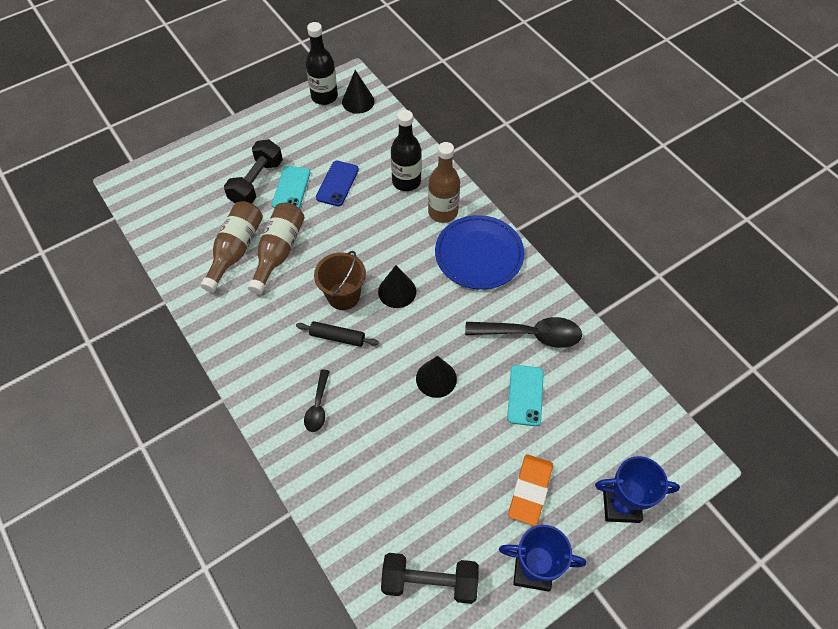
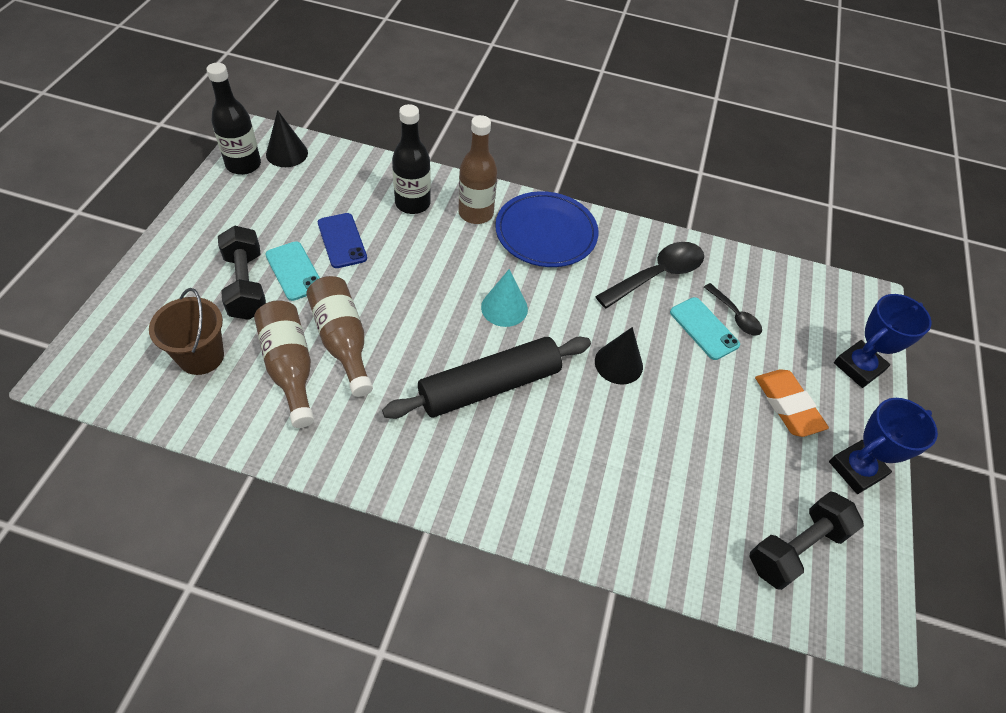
camera: 45 degrees left, 5 degrees down
(318, 406) = (537, 465): black spoon -> black spoon (735, 315)
(337, 337) = (489, 386): black rolling pin -> black rolling pin, size x2.04
(343, 296) = (456, 343): brown bucket -> brown bucket (201, 356)
(397, 291) = (504, 308): black cone -> turquoise cone

